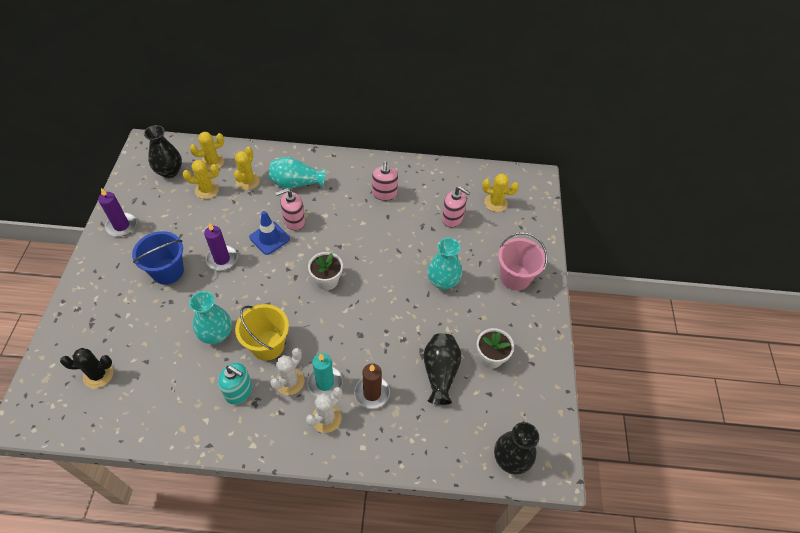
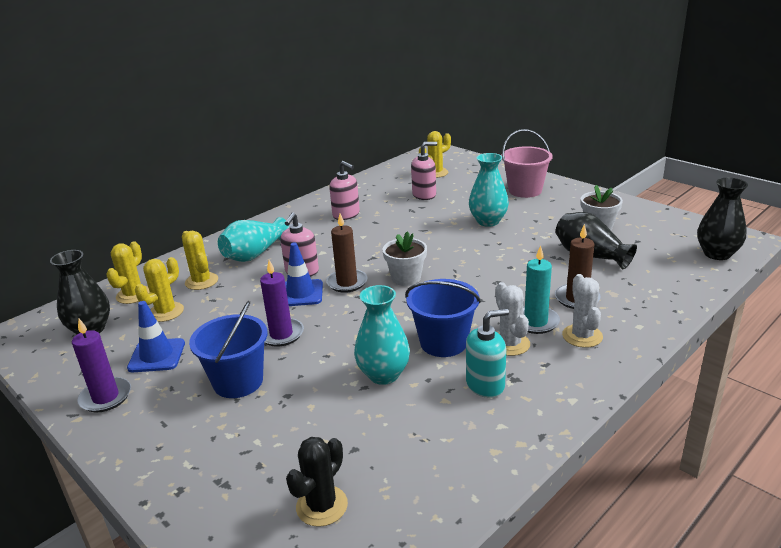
camera: 45 degrees left, 25 degrees down
(166, 219) = (157, 356): none -> blue traffic cone
(267, 345) = (443, 342): yellow bucket -> blue bucket
(298, 253) = (347, 283): none -> brown candle

